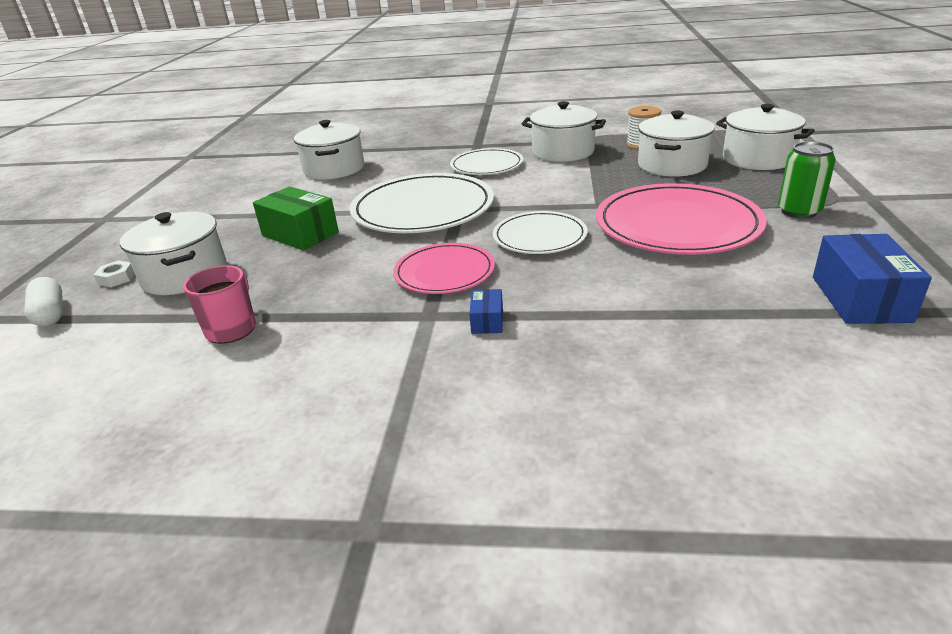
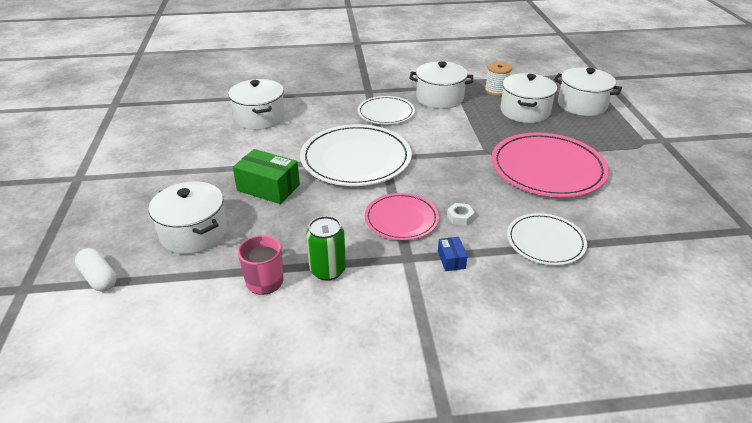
camera: 15 degrees left, 5 degrees up
(117, 278) = (135, 240): white nut -> white nut (460, 217)
(539, 236) = (456, 183): white plate -> white plate (545, 241)
(799, 211) = (622, 154): green can -> green can (327, 270)
(860, 299) = (677, 225): blue box -> none

